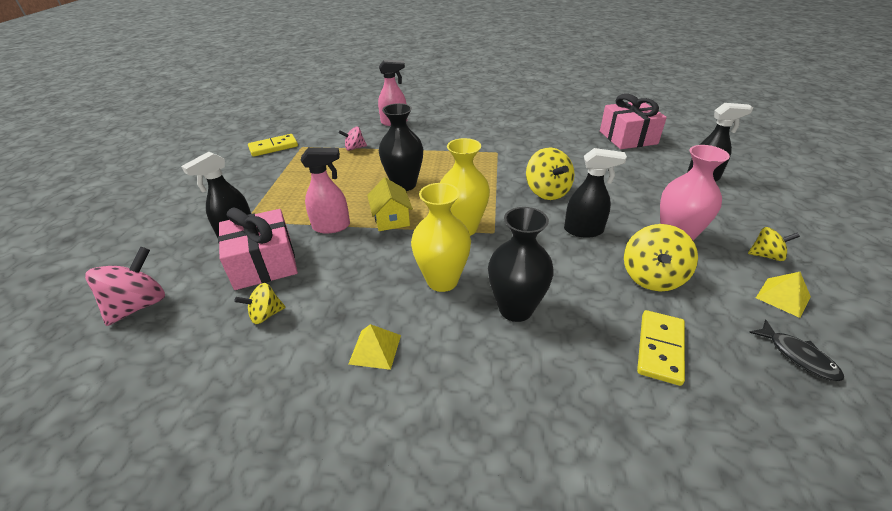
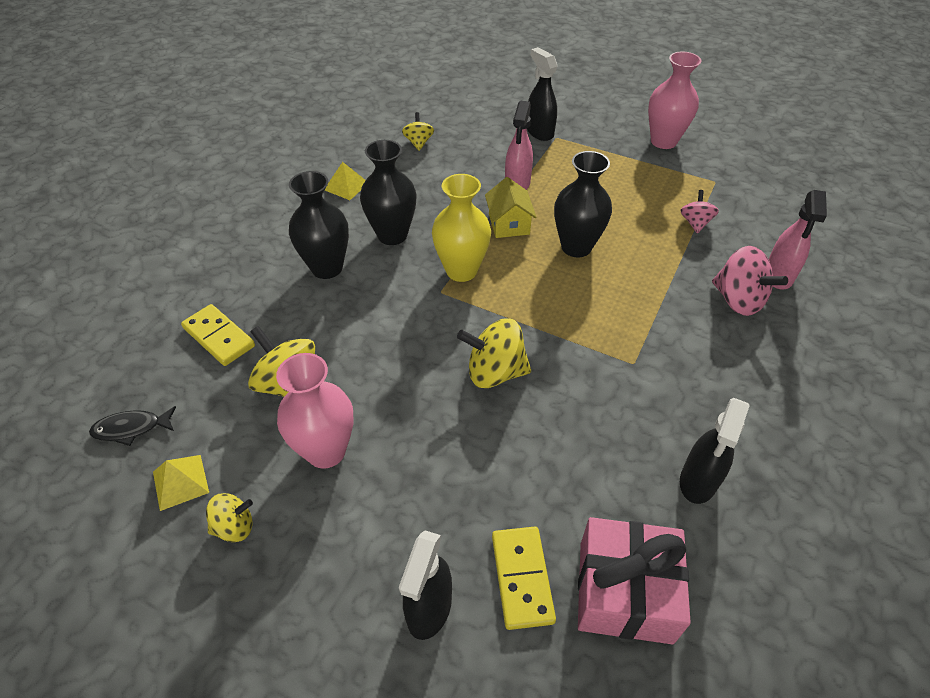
camera: 110 degrees right, 10 degrees up
(139, 305) = (467, 93): pink spinning top -> pink spinning top (738, 300)
(249, 169) = (663, 141): none -> pink vase
(264, 263) = (483, 144): pink gift -> none
(273, 147) = (719, 160): yellow domino -> yellow domino (522, 578)
(391, 219) = (509, 224): yellow house -> yellow house turned 75 degrees clockwise
(442, 280) = (392, 235): yellow vase -> black vase
(584, 230) = (396, 368): black spray bottle -> black spray bottle (698, 481)
(766, 255) = (234, 527): yellow spinning top -> yellow spinning top turned 135 degrees counterclockwise

